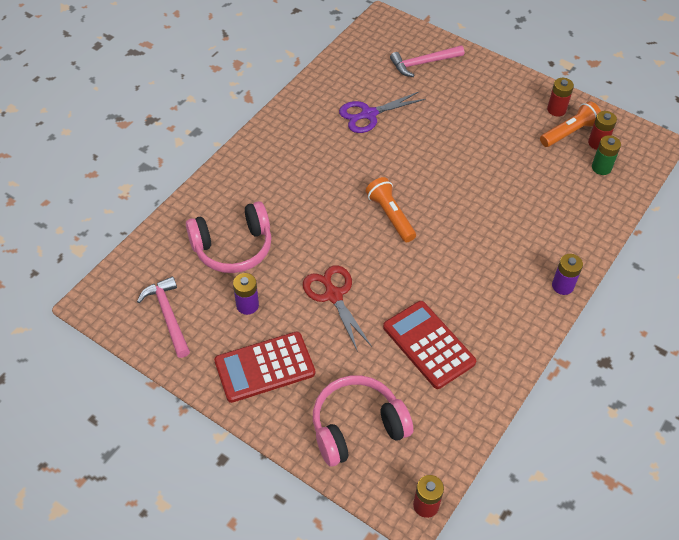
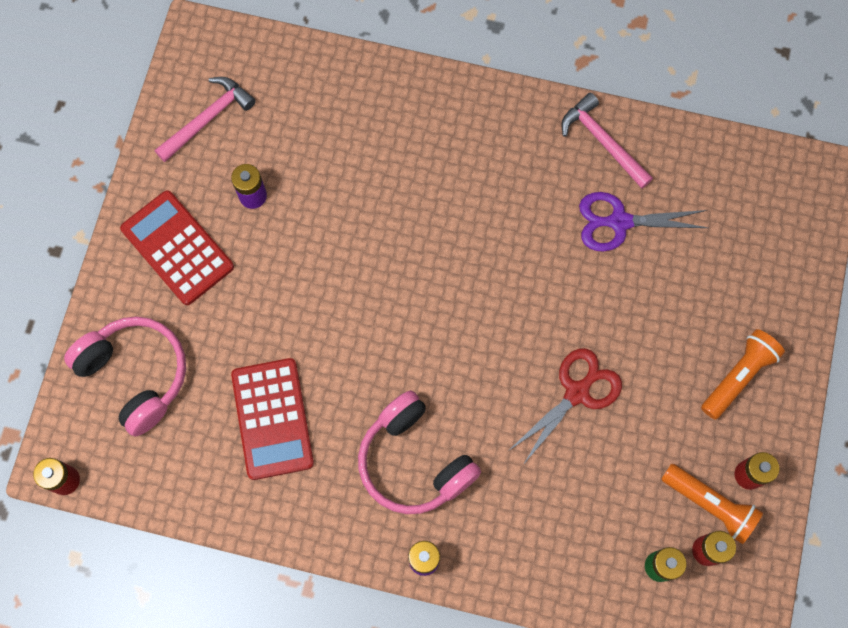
camera: 70 degrees right, 20 degrees up
(233, 247) = (329, 146): pink headphones -> pink headphones (414, 461)
(333, 295) = (302, 286): red scissors -> red scissors (577, 393)
(369, 114) = (619, 222): purple scissors -> purple scissors turned 45 degrees counterclockwise
(390, 216) = (452, 310): orange flashlight -> orange flashlight (738, 376)
(423, 63) = (756, 260): pink hammer -> pink hammer (602, 141)
(428, 345) = (272, 419): red calculator -> red calculator turned 135 degrees clockwise

